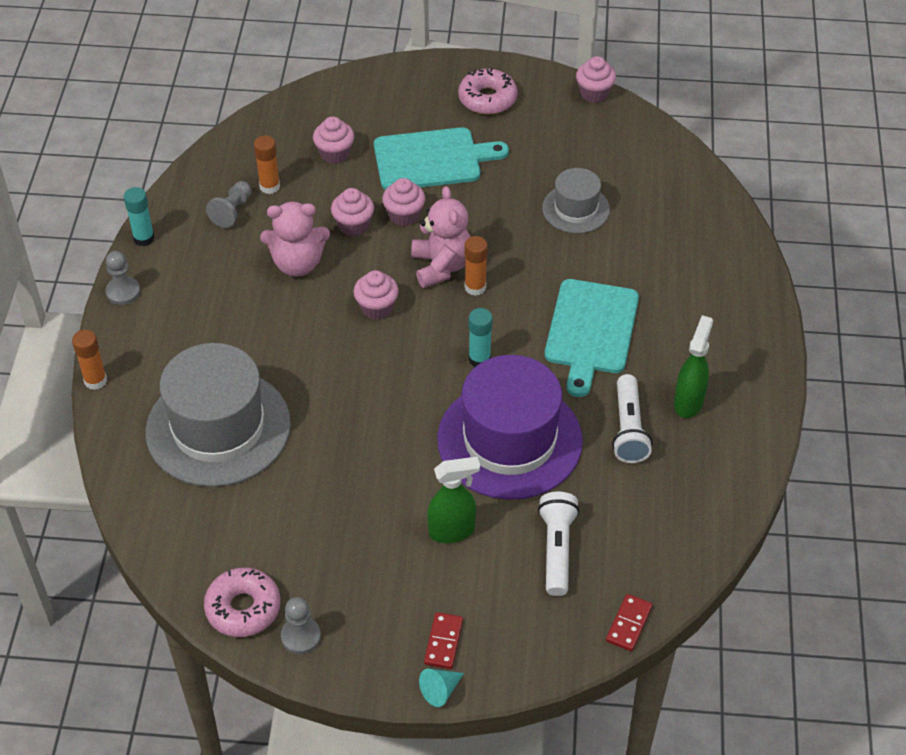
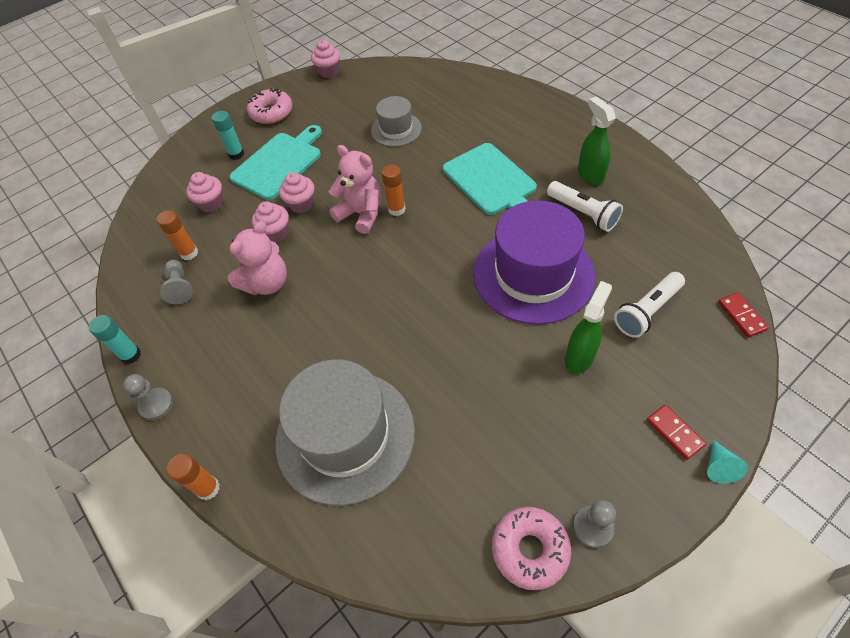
camera: 40 degrees left, 5 degrees up
(377, 308) = (353, 267): pink cupcake -> none
(479, 359) = (453, 245): turquoise glue stick -> turquoise glue stick (236, 154)
(557, 549) = (647, 311): white flashlight -> white flashlight turned 90 degrees counterclockwise

